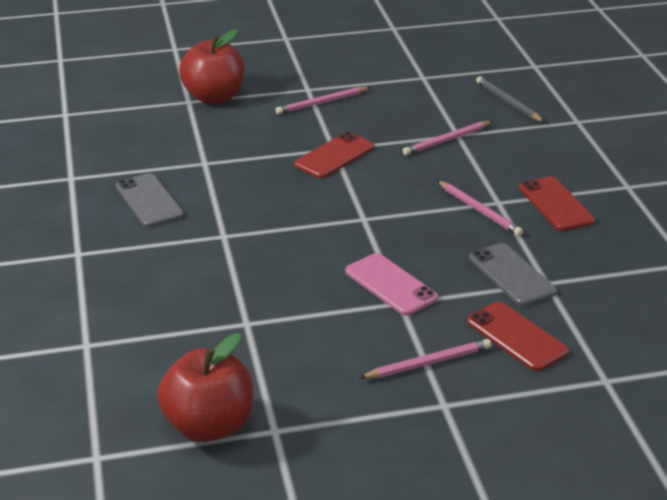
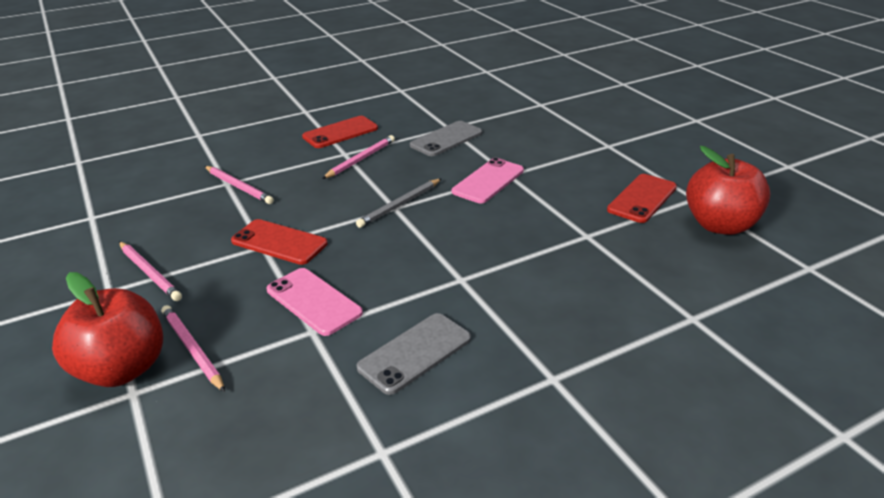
camera: 105 degrees left, 0 degrees up
(239, 166) = (314, 301): none -> pink phone
(428, 363) = (571, 155): pink pencil -> pink pencil (192, 349)
(508, 102) = (159, 166): grey pencil -> grey pencil (400, 205)
(517, 336) = (518, 131): red phone -> red phone (642, 198)

